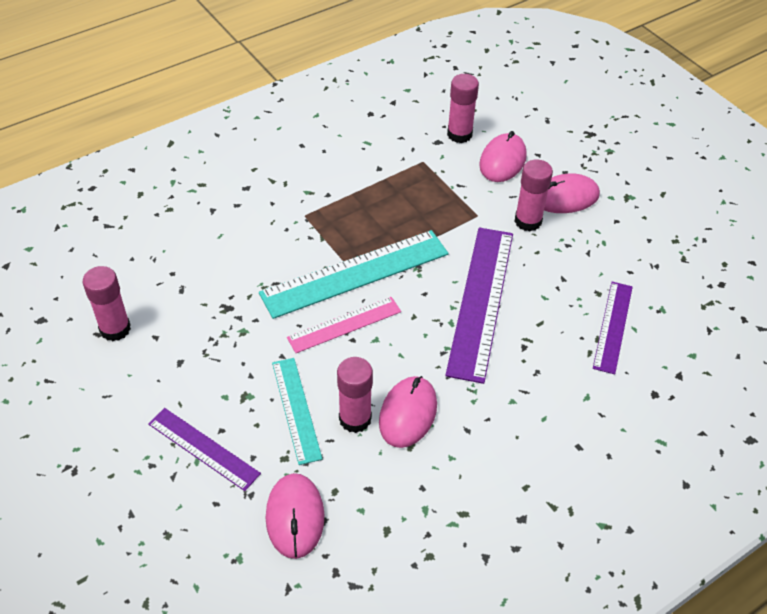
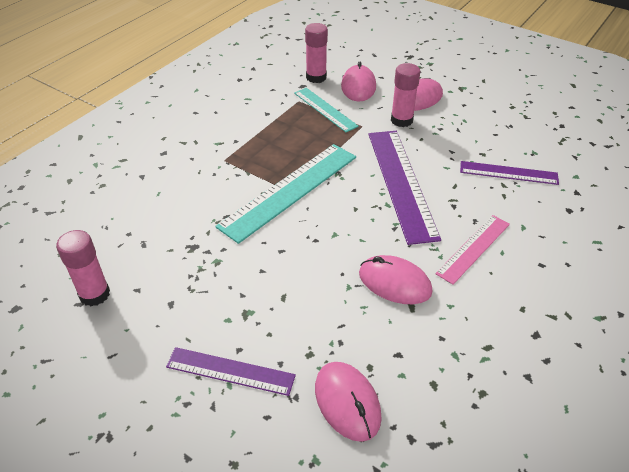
camera: 20 degrees left, 5 degrees down
(296, 409) = (298, 310): turquoise ruler -> turquoise ruler (325, 109)
(344, 324) = (302, 230): pink ruler -> pink ruler (473, 248)
(355, 419) = (353, 301): pink glue stick -> none
(408, 413) = (394, 283): pink mouse -> pink mouse turned 60 degrees counterclockwise
(613, 326) = (508, 173): purple ruler -> purple ruler turned 75 degrees counterclockwise

